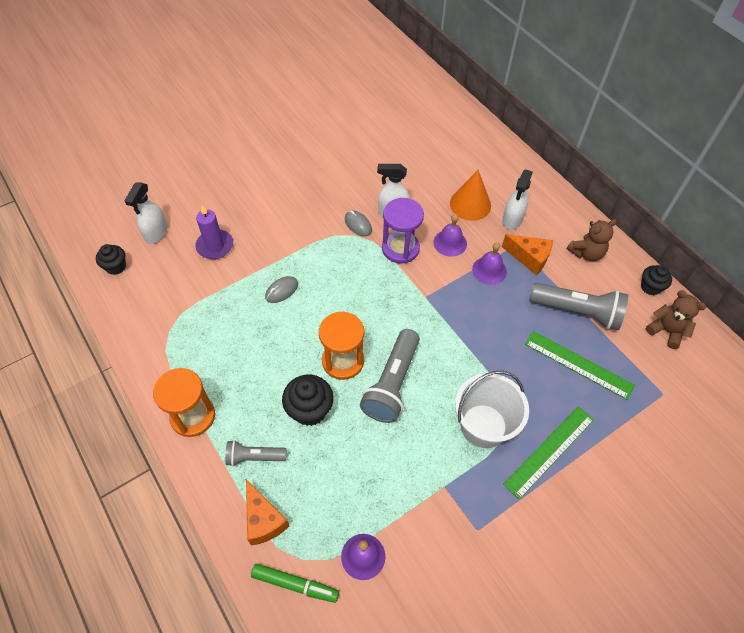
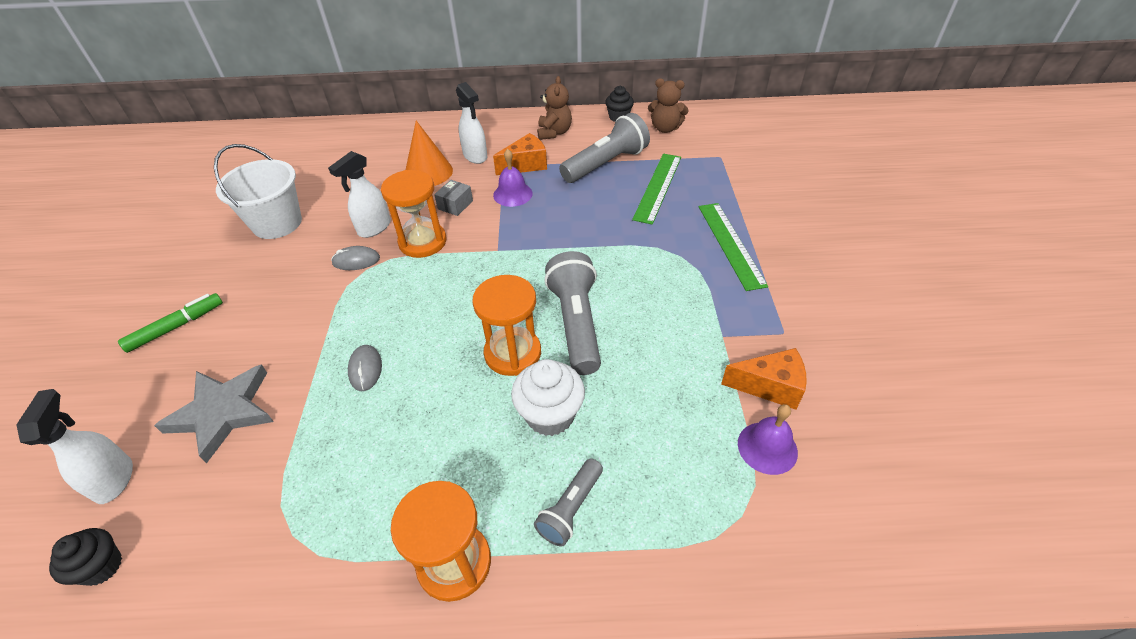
camera: 55 degrees left, 10 degrees down
(156, 233) = (114, 479): white spray bottle -> white spray bottle turned 150 degrees counterclockwise
(215, 246) = (223, 412): purple candle -> grey star
(264, 520) = (665, 538): orange cheese -> orange cheese (769, 386)
(295, 584) = (771, 540): green marker -> green marker (176, 327)
(309, 410) = (550, 415): black cupcake -> white cupcake
(392, 384) = (576, 323): grey flashlight -> grey flashlight turned 150 degrees counterclockwise
(400, 248) = (422, 242): purple hourglass -> orange hourglass
(450, 243) = (455, 205): purple bell -> grey box
(483, 426) = (675, 276): white bucket -> white bucket (277, 223)
(578, 364) = (657, 187): green ruler -> green ruler turned 45 degrees counterclockwise
(666, 331) = (665, 128): brown teddy bear -> brown teddy bear turned 150 degrees counterclockwise

